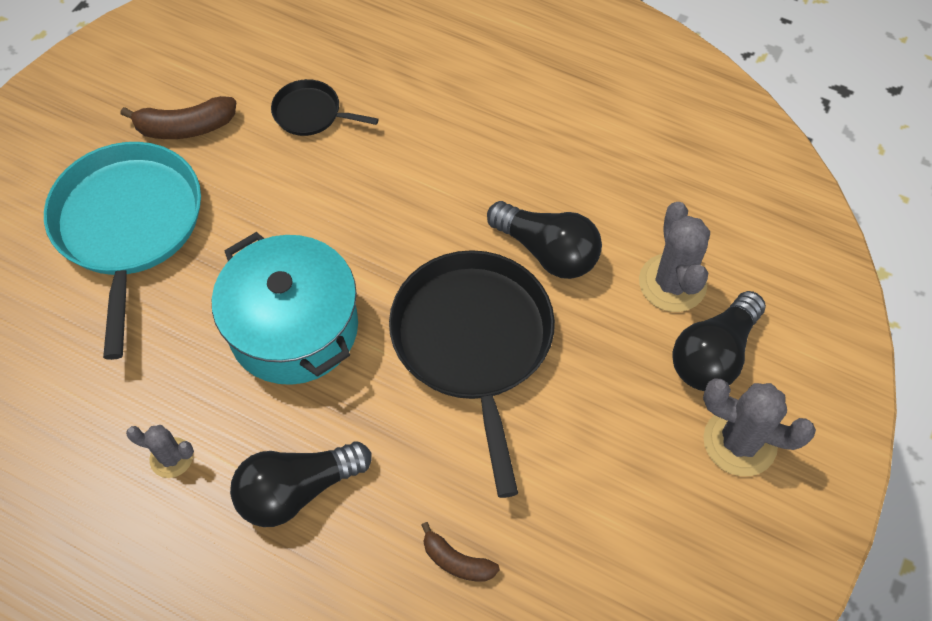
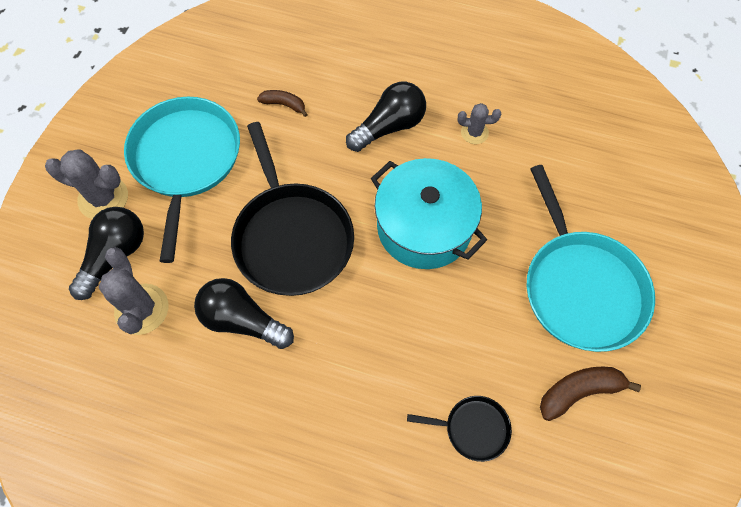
camera: 170 degrees right, 5 degrees up
(619, 484) = (185, 160): none -> turquoise pan

